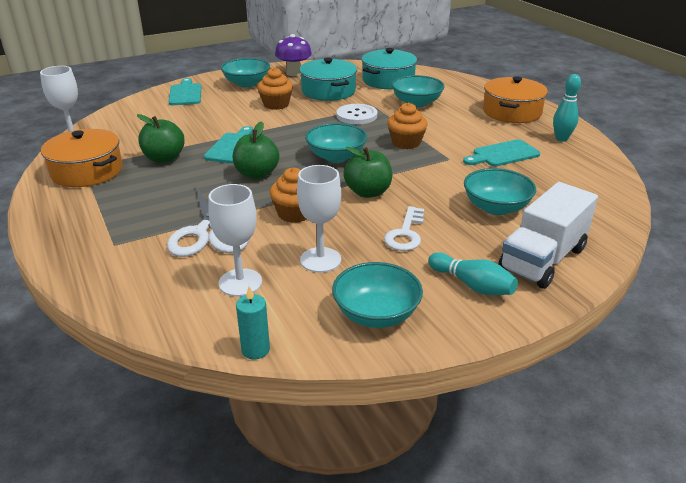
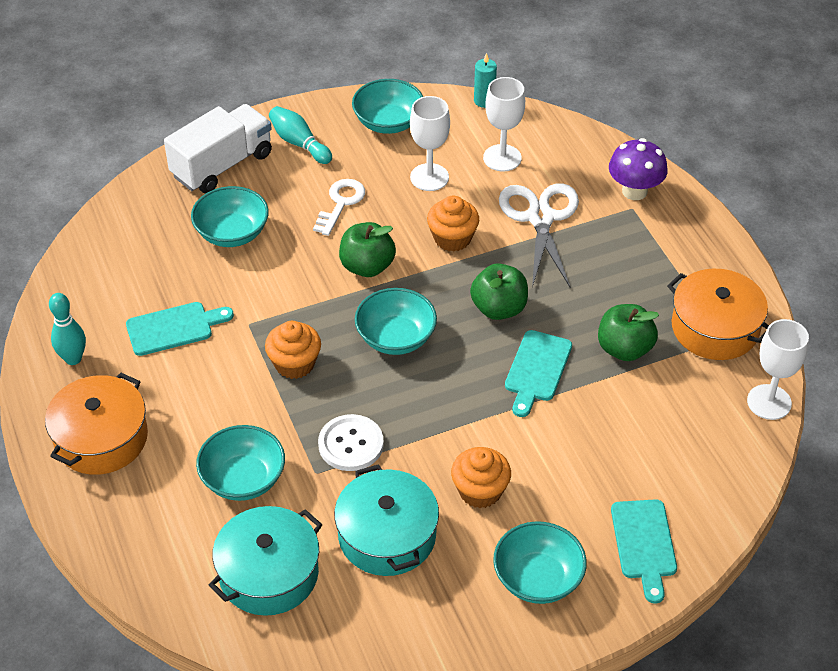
camera: 175 degrees left, 15 degrees up
(294, 73) = (448, 623): purple mushroom -> purple mushroom (634, 191)

